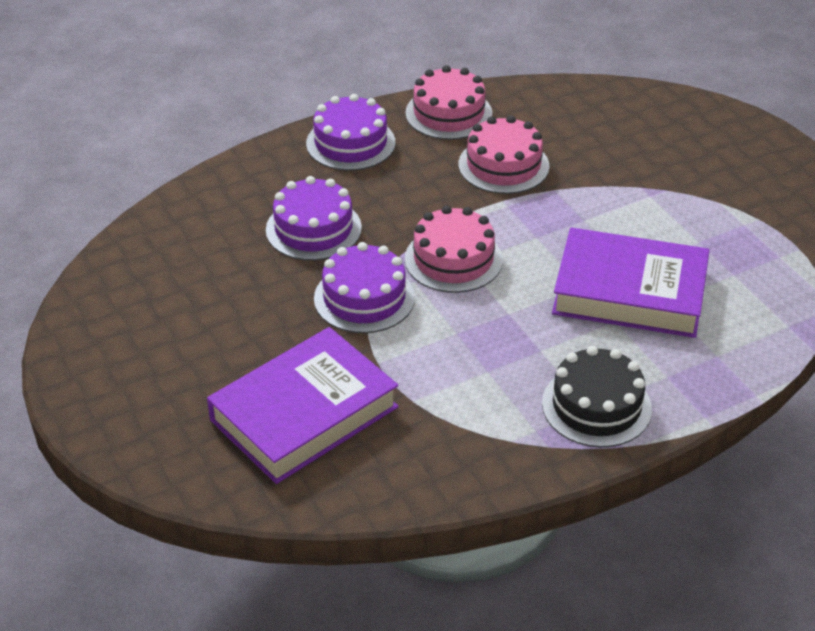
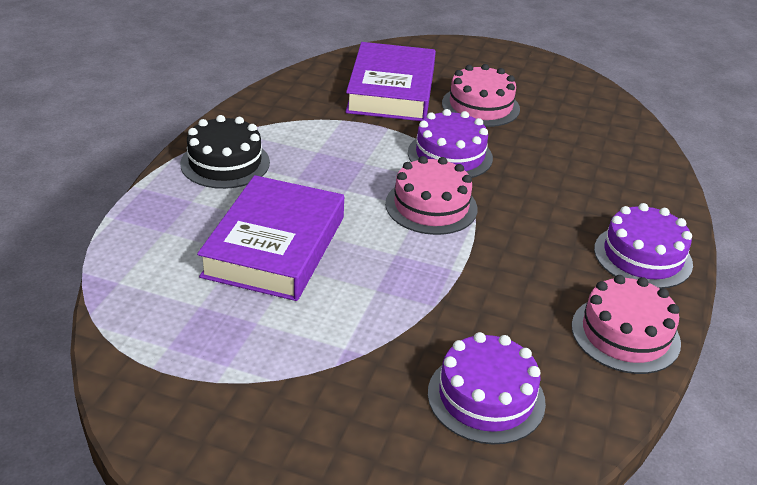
camera: 135 degrees right, 5 degrees down
(313, 229) = (550, 179): purple cake -> purple cake (486, 397)
(503, 165) = (504, 305): pink cake -> pink cake (480, 106)
(629, 292) = (275, 246): purple book -> purple book turned 45 degrees counterclockwise

